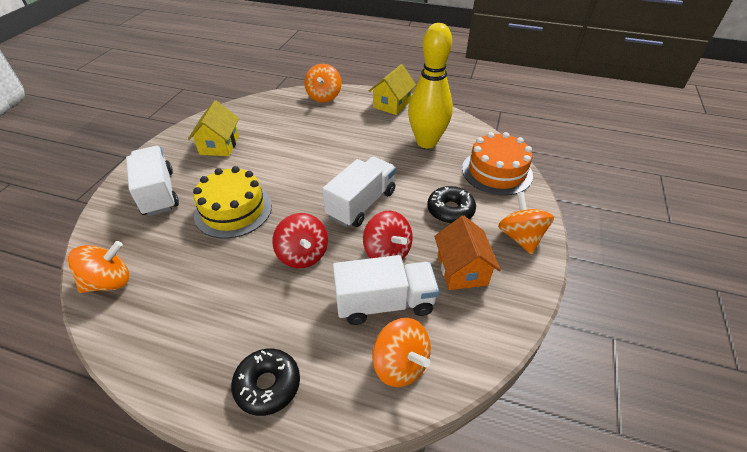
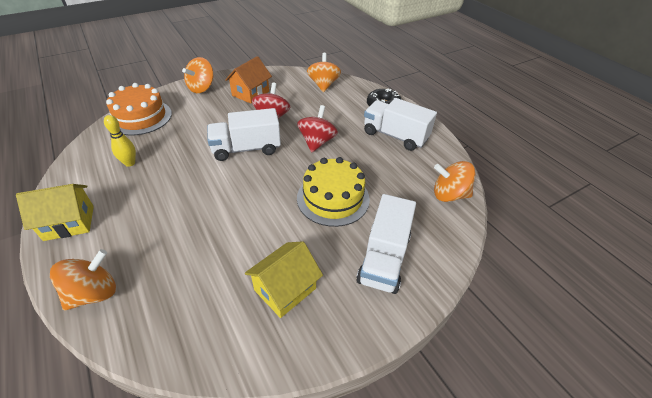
camera: 140 degrees left, 0 degrees up
(384, 303) = (303, 102): white truck -> white truck (395, 136)
(426, 142) = (130, 163): yellow bowling pin -> yellow bowling pin, size x0.46
(450, 210) = (207, 116): black donut -> none

